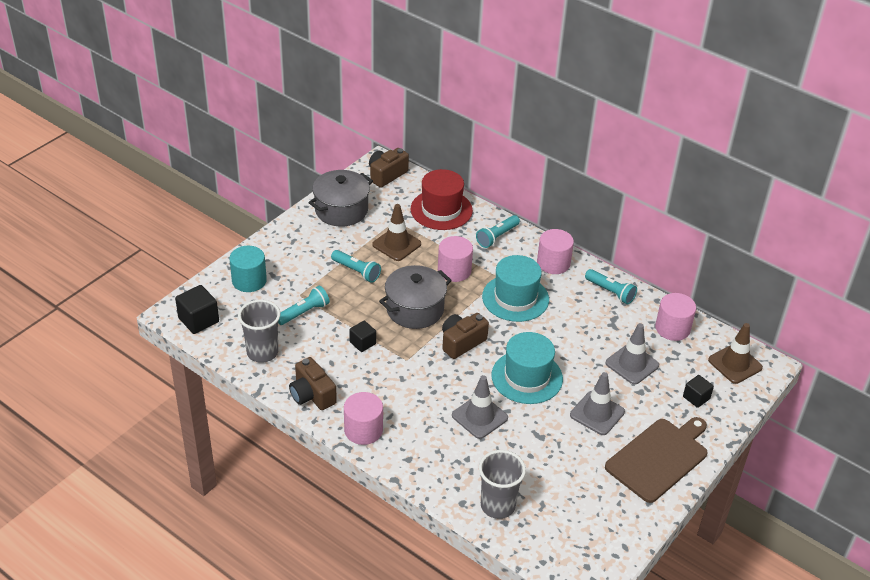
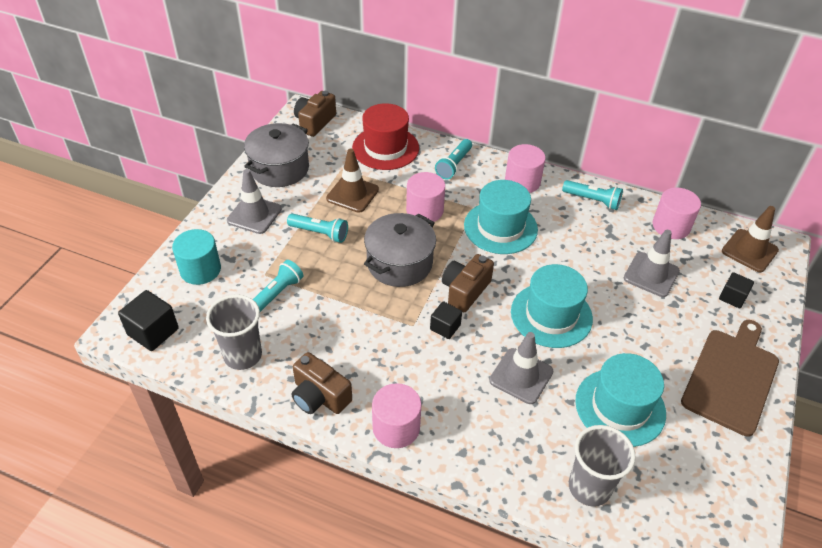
camera: 15 degrees left, 5 degrees up
(362, 343) = (356, 316): black cube -> black cube (445, 327)
(551, 457) = (620, 407): none -> turquoise hat
(597, 413) = (643, 340): grey traffic cone -> grey traffic cone (254, 215)

